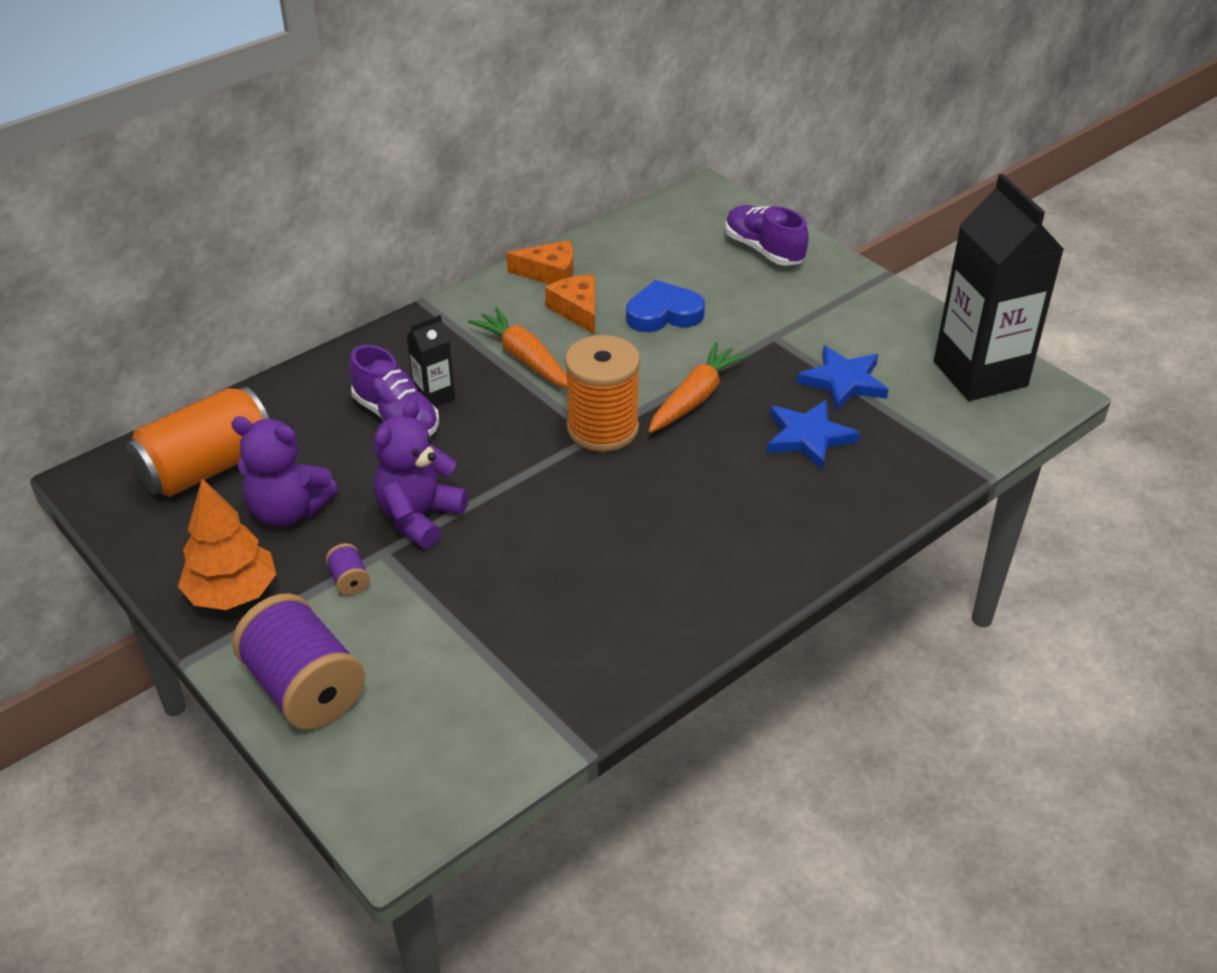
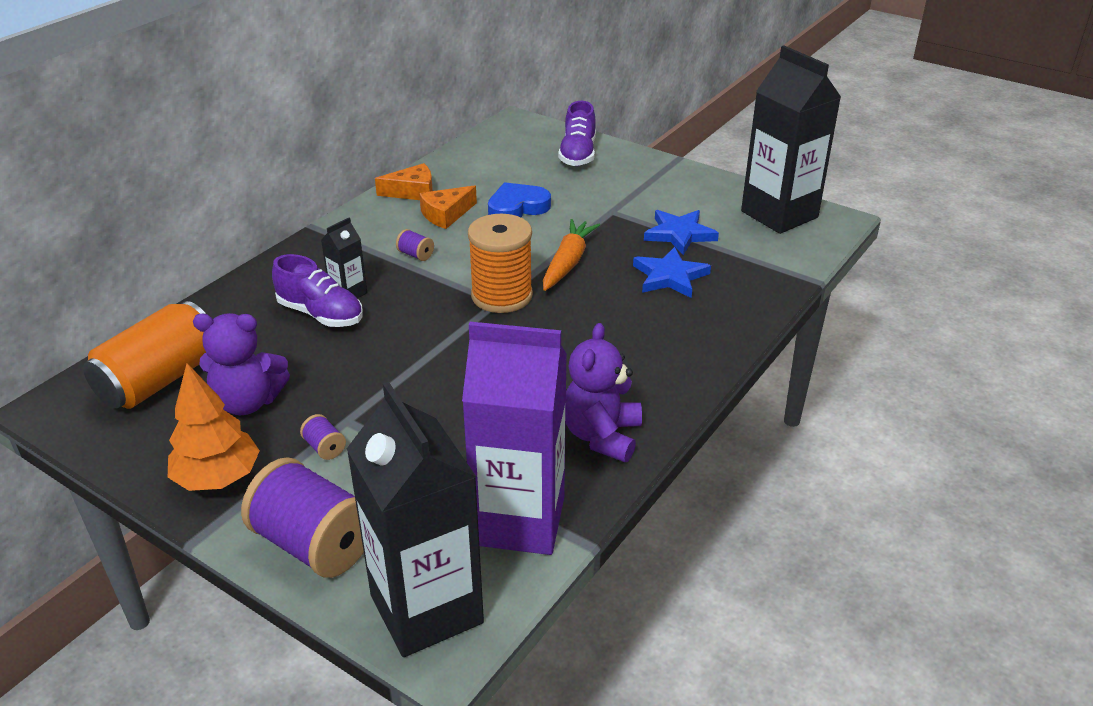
camera: 15 degrees left, 5 degrees down
(392, 784) = (426, 609): none -> black carton
(419, 517) = (369, 387): purple teddy bear -> purple teddy bear (601, 436)
(521, 707) = (519, 521): none -> purple carton
(524, 358) = (415, 255): orange carrot -> purple spool
(577, 310) = (446, 214): orange cheese -> orange cheese turned 90 degrees counterclockwise
(764, 250) = (578, 154): purple shoe -> purple shoe turned 120 degrees counterclockwise

